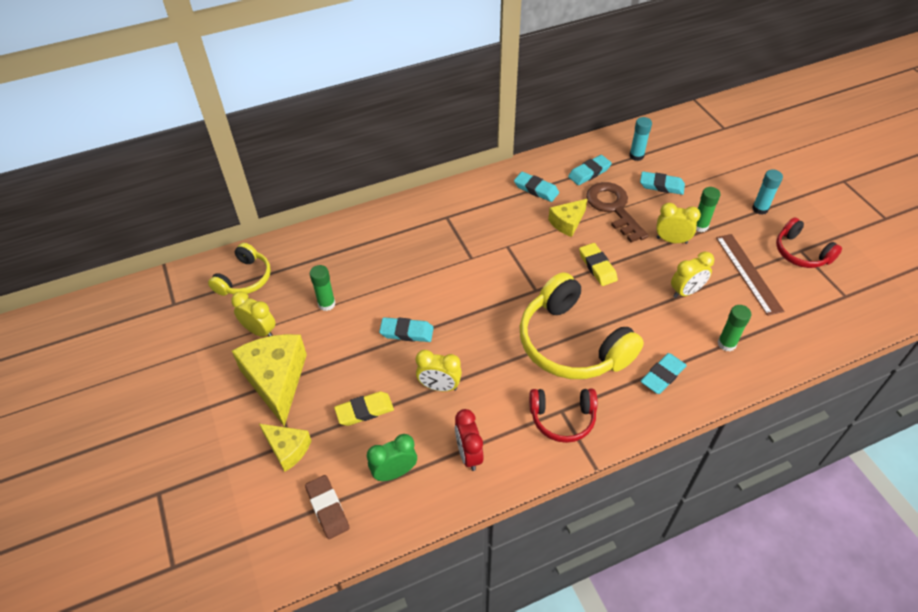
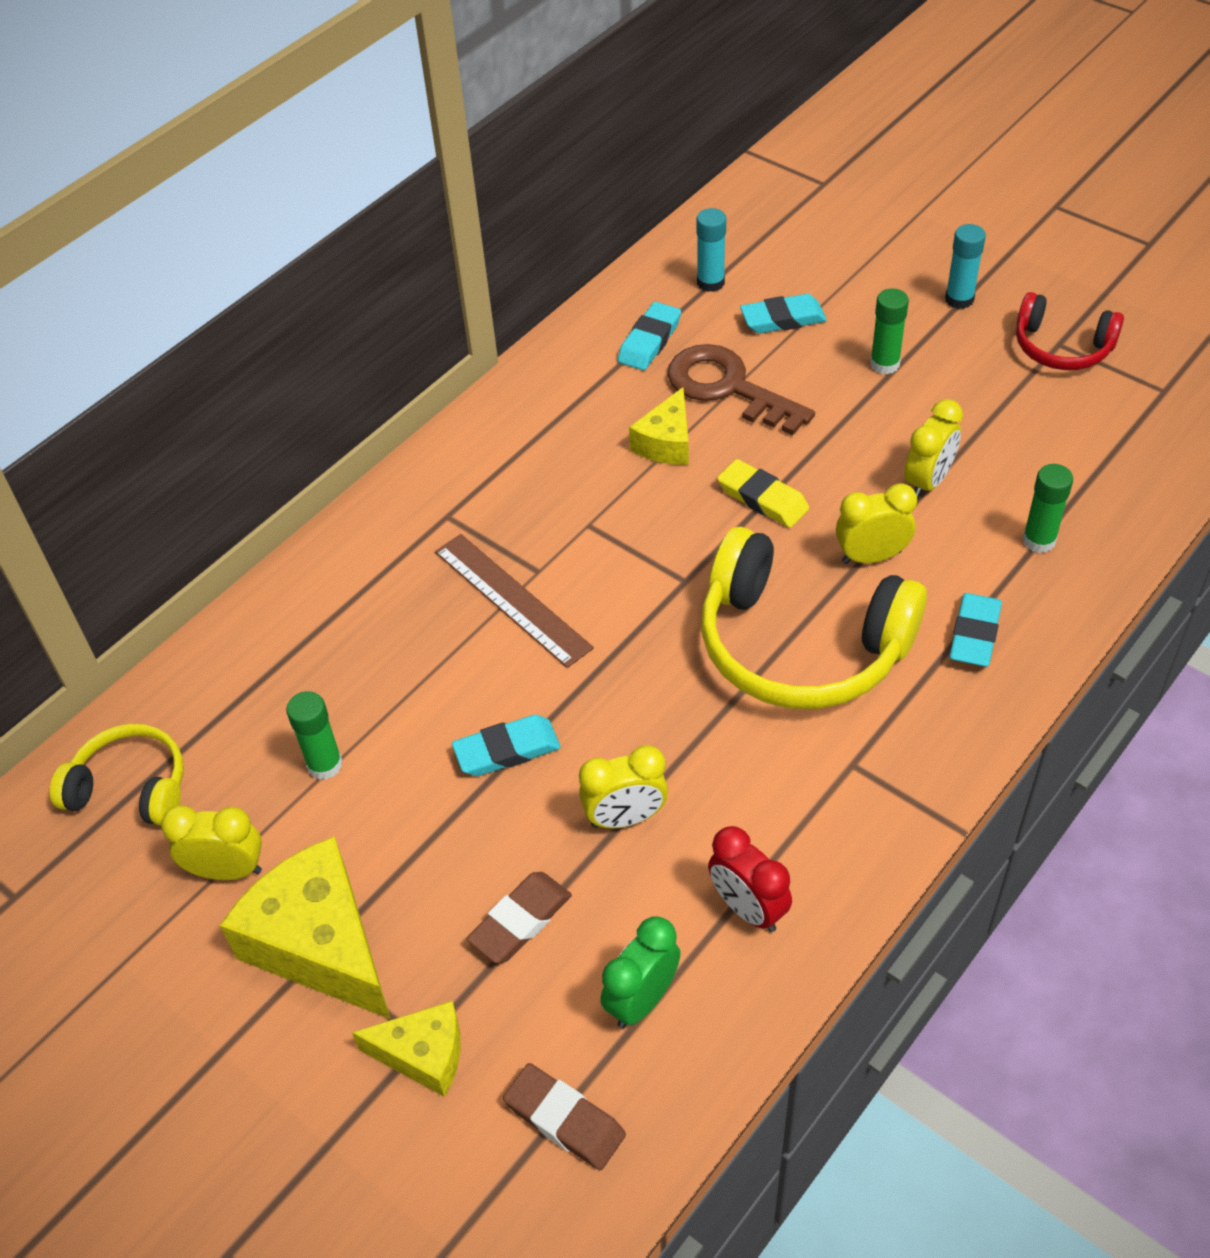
camera: 25 degrees left, 0 degrees up
(245, 279) = (131, 787): yellow headphones -> yellow headphones turned 75 degrees counterclockwise
(364, 411) = (520, 921): yellow eraser -> brown eraser
(536, 189) = (576, 405): turquoise eraser -> none
(562, 418) = (862, 776): red headphones -> none
(671, 240) = (854, 405): yellow clock -> yellow clock (871, 557)
(748, 273) = (1004, 412): brown ruler -> brown ruler (512, 599)

